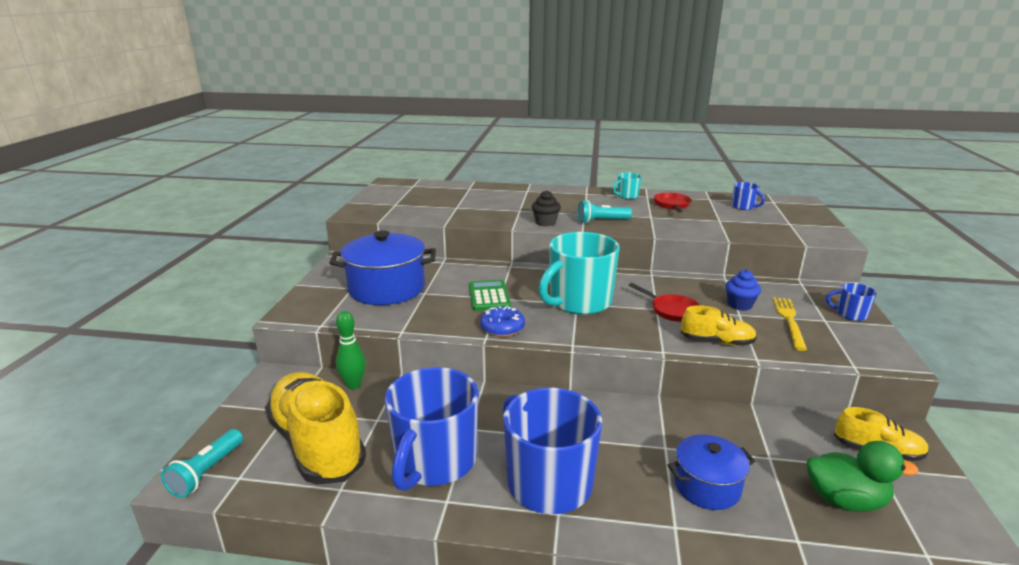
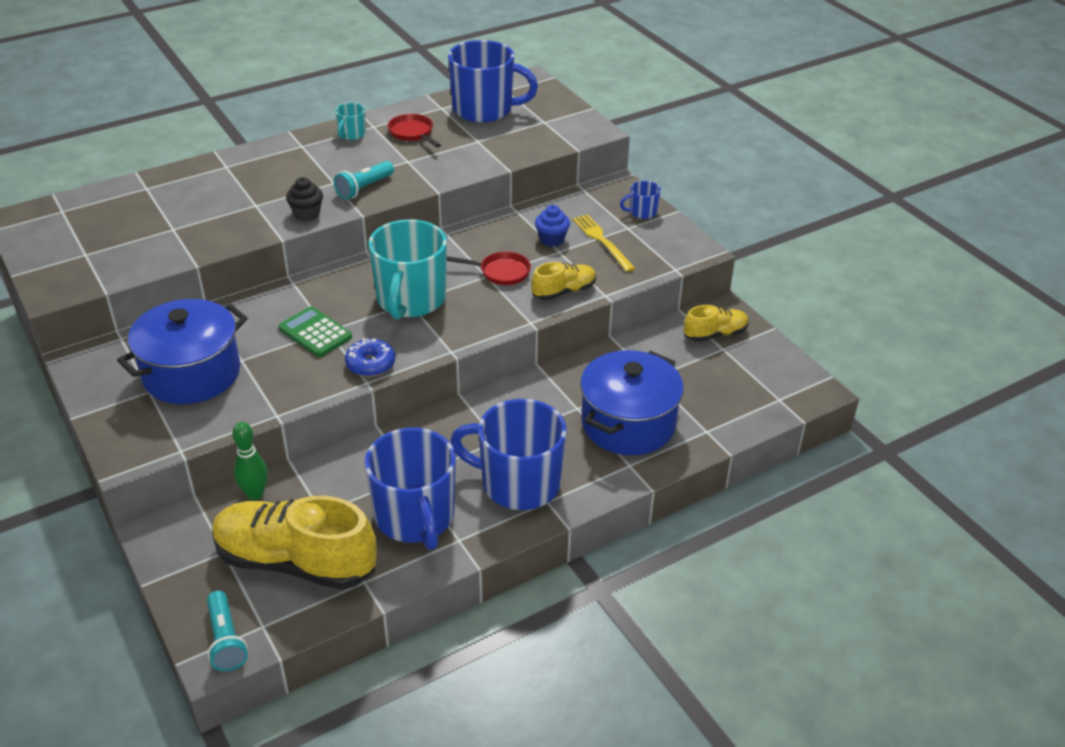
camera: 40 degrees left, 15 degrees up
(707, 486) = (628, 424): blue pot -> blue pot, size x1.69
(743, 207) = (484, 109): blue mug -> blue mug, size x2.28
(845, 500) = (717, 386): green duck -> none

